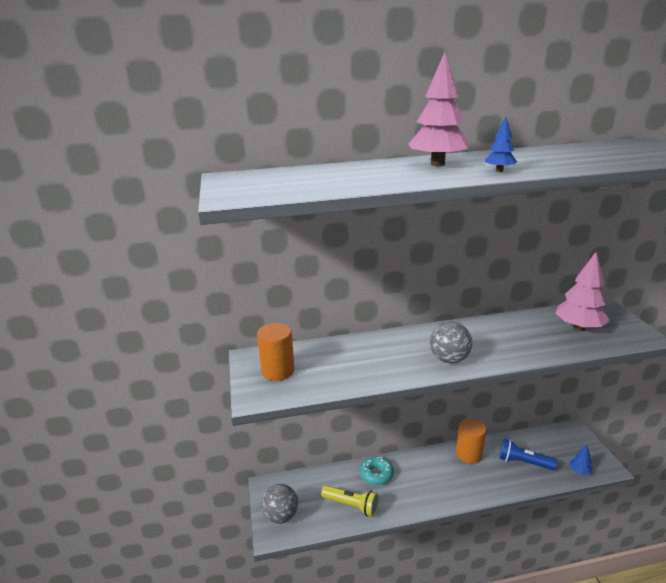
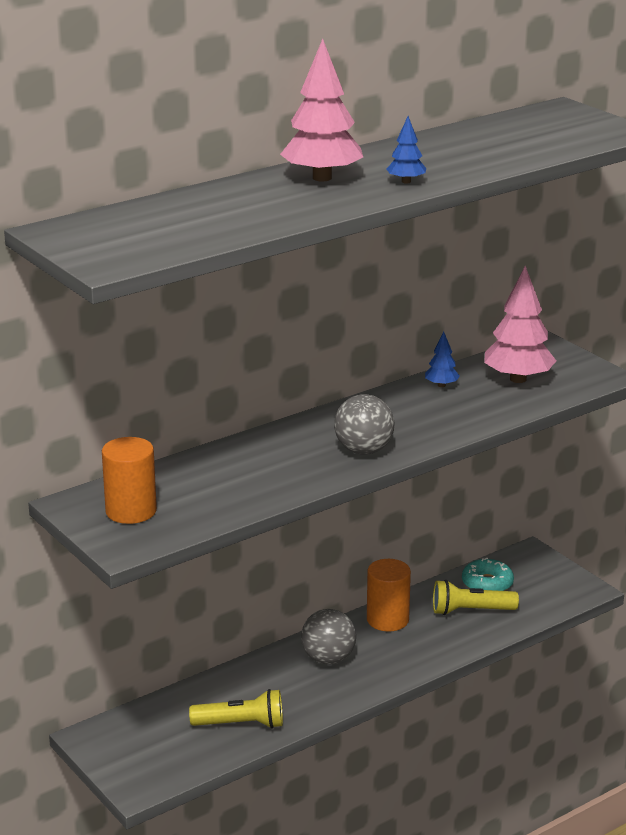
camera: 25 degrees left, 0 degrees up
(281, 516) = (138, 764): grey ball -> grey ball (328, 659)
(376, 474) = (259, 678): turquoise donut -> turquoise donut (487, 583)
(523, 462) = (470, 611): blue flashlight -> yellow flashlight
(579, 471) = (550, 603): blue tree -> blue tree (441, 385)

